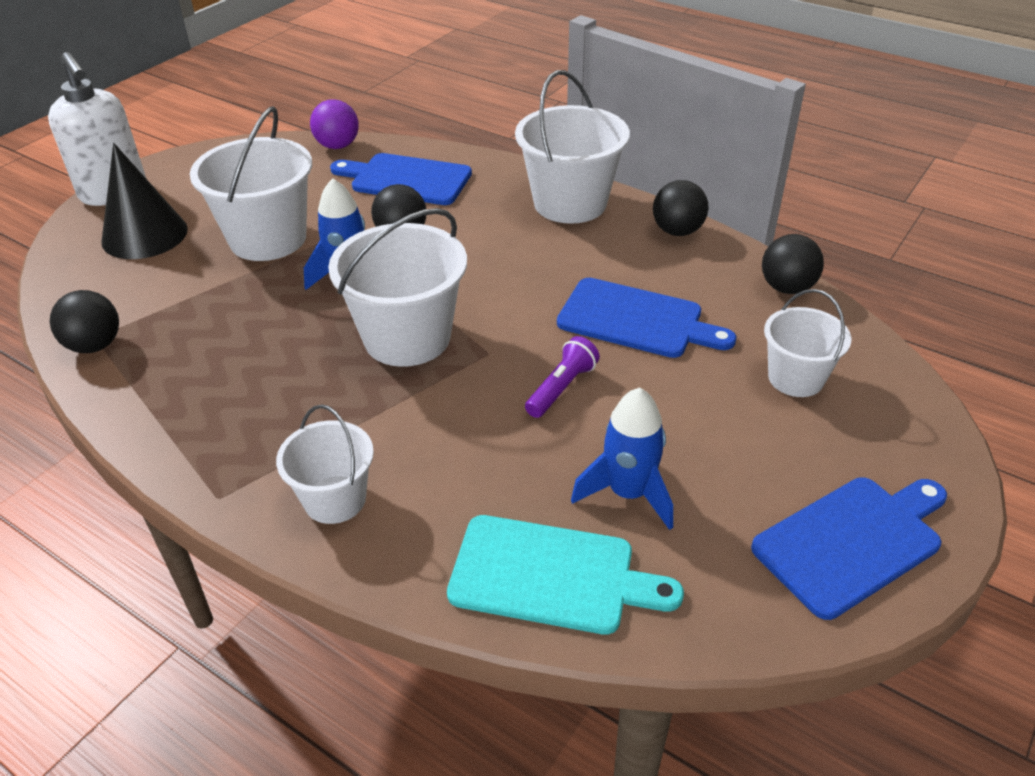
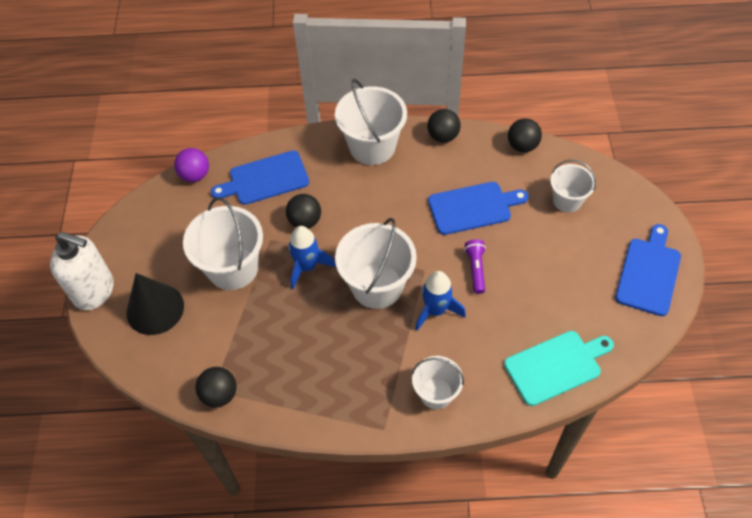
camera: 35 degrees left, 15 degrees up
(628, 493) = (551, 307): blue rocket -> blue rocket (436, 310)

